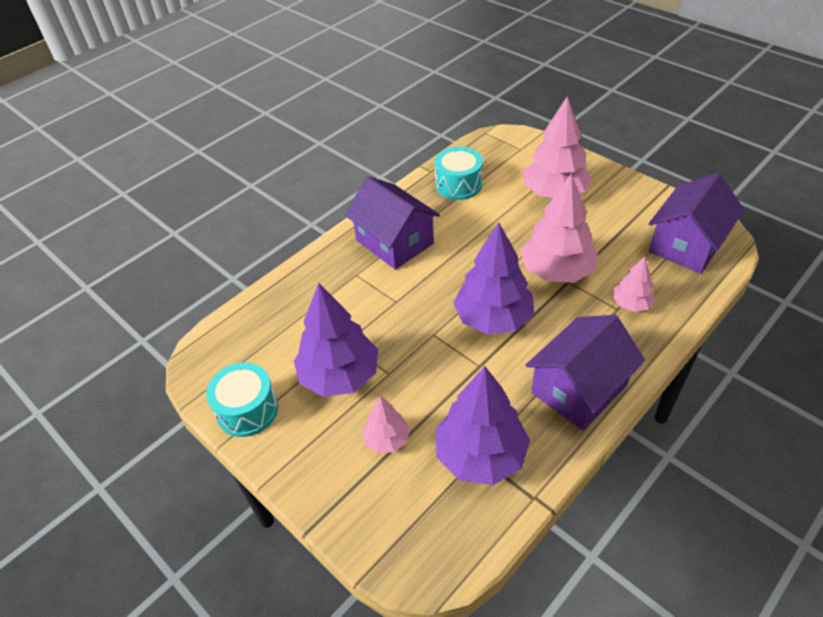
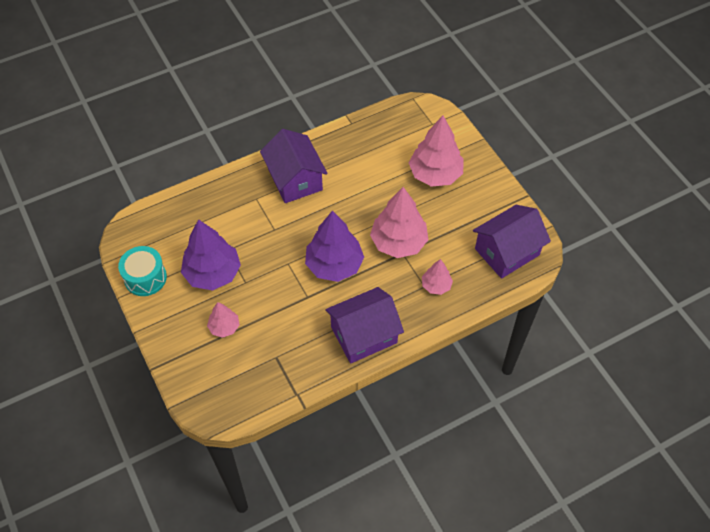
camera: 15 degrees right, 10 degrees up
(458, 185) = (366, 143): turquoise drum -> none
(481, 455) = (277, 357): purple tree -> none

